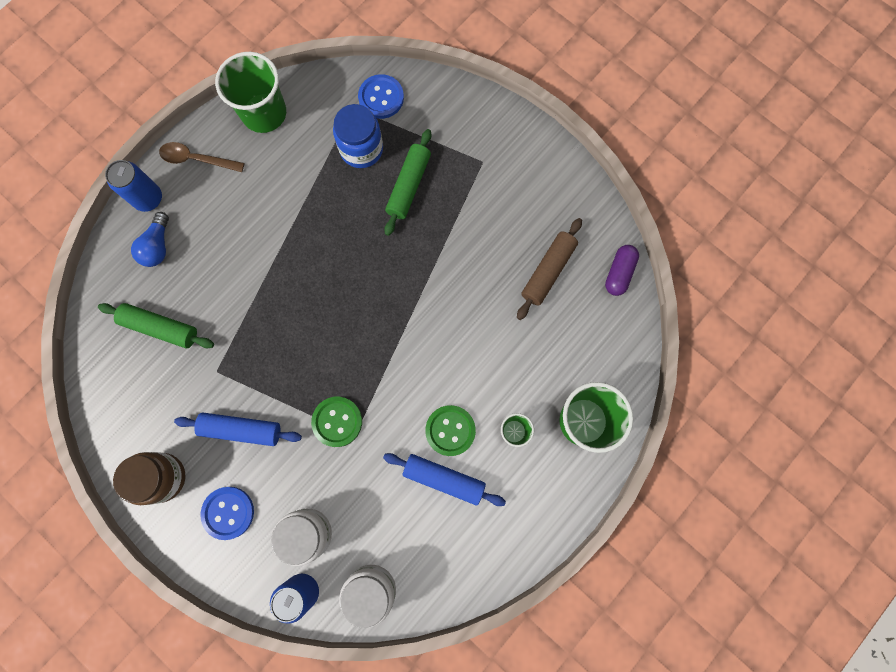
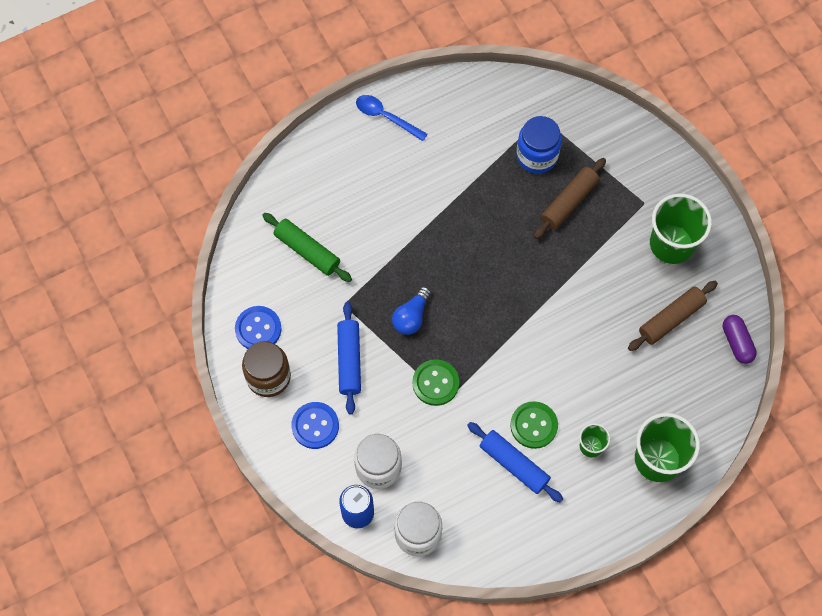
camera: 20 degrees right, 10 degrees down
(148, 198) = (332, 137): blue can -> none
(158, 246) = (327, 181): blue light bulb -> blue light bulb (411, 317)
(196, 159) = (386, 117): brown spoon -> blue spoon
(241, 429) = (349, 360): blue rolling pin -> blue rolling pin turned 60 degrees clockwise
(264, 113) = (459, 96): green cup -> green cup (671, 244)
(381, 98) = (570, 116): blue button -> blue button (258, 329)
(409, 186) = (569, 202): green rolling pin -> brown rolling pin
(619, 273) = (737, 342): purple capsule -> purple capsule turned 60 degrees counterclockwise

